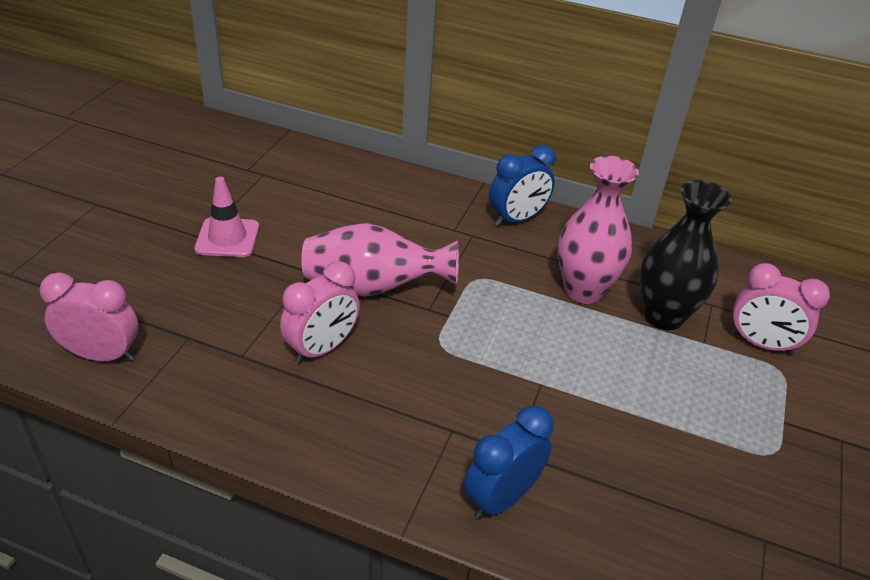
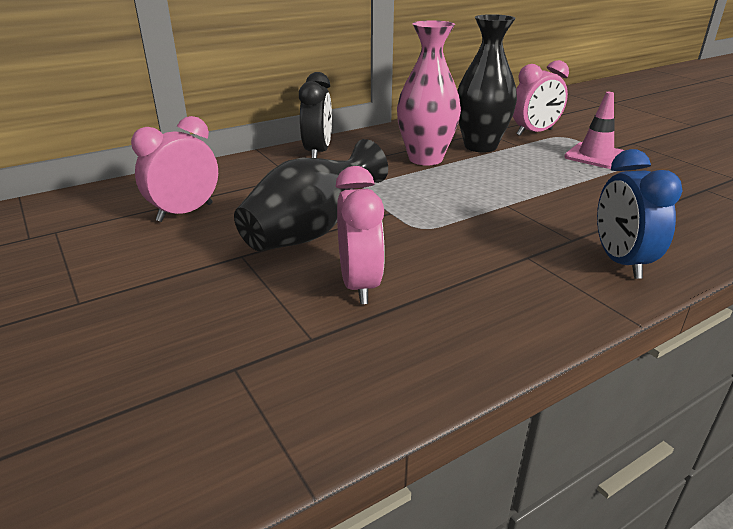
camera: 50 degrees left, 10 degrees down
(102, 355) = (168, 461): pink clock -> pink clock (185, 212)
(227, 238) = (113, 285): pink traffic cone -> pink traffic cone (595, 156)
(373, 287) = (311, 232): pink vase -> black vase
(517, 219) = (318, 152): blue clock -> black clock

